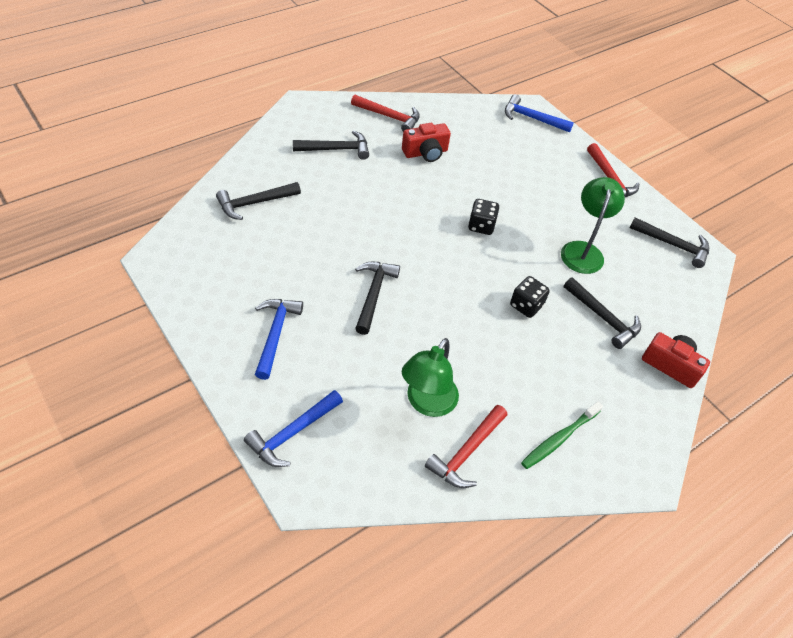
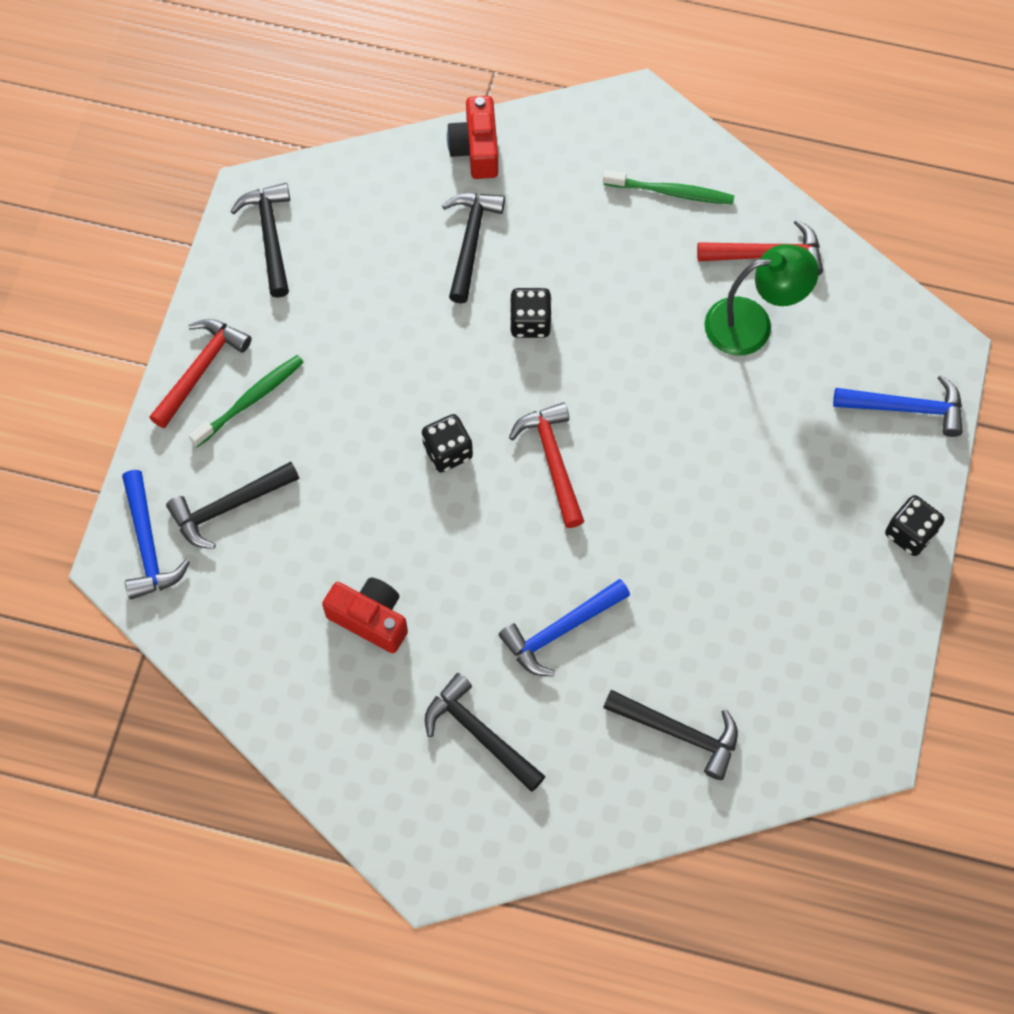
camera: 125 degrees left, 15 degrees up
(225, 366) = (910, 533): none -> black dice
(275, 334) = (826, 525): blue hammer -> blue hammer (560, 631)
(373, 294) = (674, 478): black hammer -> black hammer (228, 507)
(389, 117) = (337, 729): red hammer -> red hammer (552, 460)
(577, 184) = (250, 400): none -> green toothbrush
(583, 250) = (378, 321): green lamp -> none

